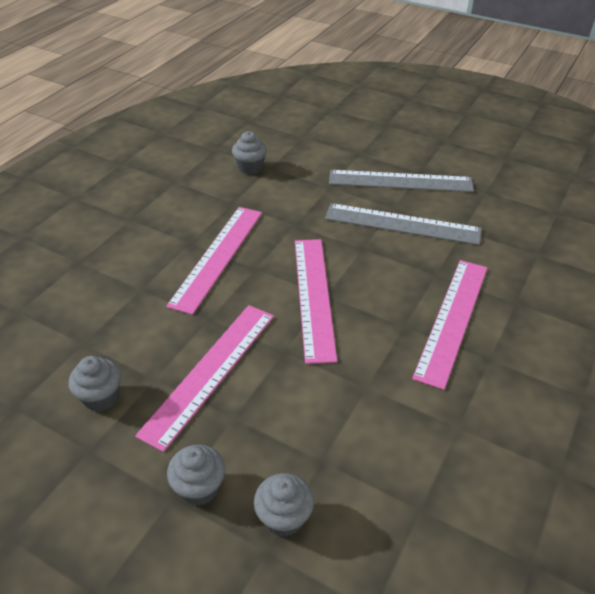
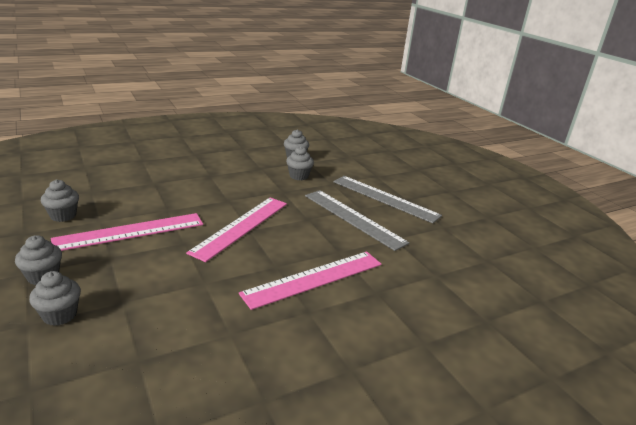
camera: 30 degrees right, 15 degrees down
(218, 256) = (215, 187): pink ruler -> none
(286, 193) = (299, 176): none -> grey cupcake

